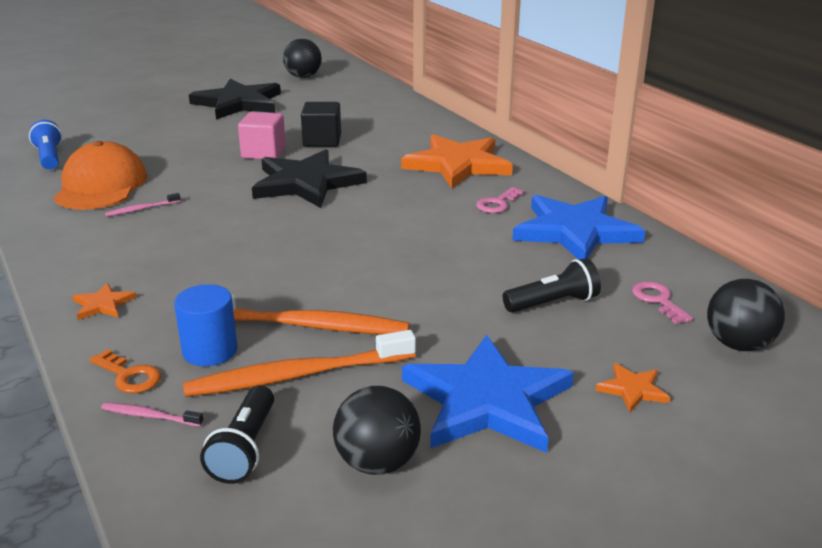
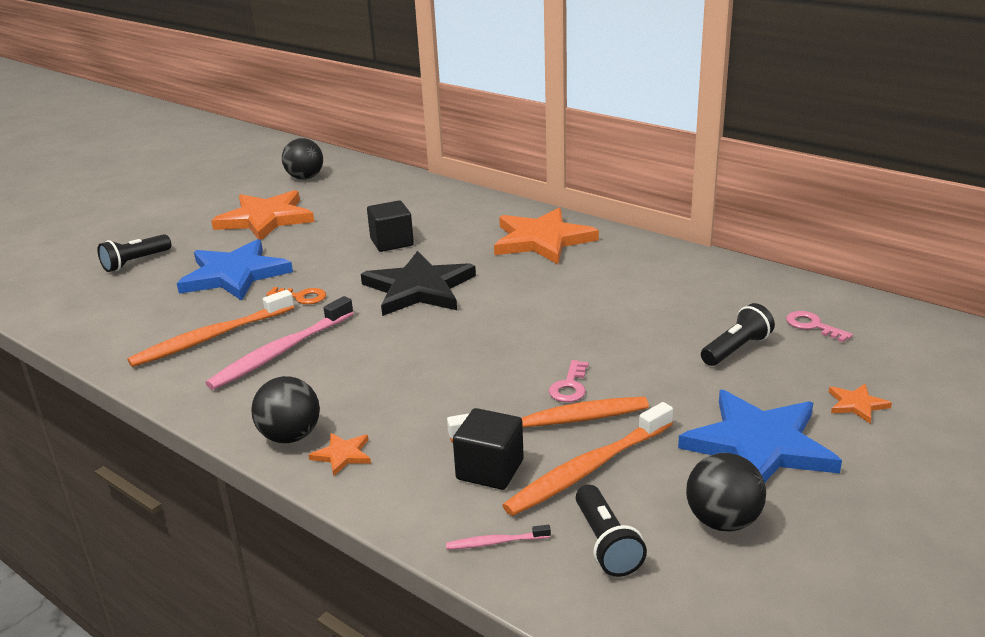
camera: 20 degrees left, 0 degrees up
(49, 157) = (119, 320): blue flashlight -> none
(101, 186) = (210, 338): orange cap -> orange toothbrush
(107, 117) = (135, 262): none -> black flashlight
(129, 376) = (439, 513): orange key -> orange key (302, 297)
(141, 209) = (280, 352): pink toothbrush -> pink toothbrush, size x2.28
(210, 351) = (490, 469): blue cylinder -> black cube
(238, 103) = (265, 219): black star -> orange star
(263, 153) = (346, 267): pink cube -> none
(497, 203) = (611, 270): pink key -> pink key (570, 386)
(575, 232) = (697, 281): blue star -> blue star (234, 275)
(738, 344) = (899, 347): black ball -> black ball (290, 436)

